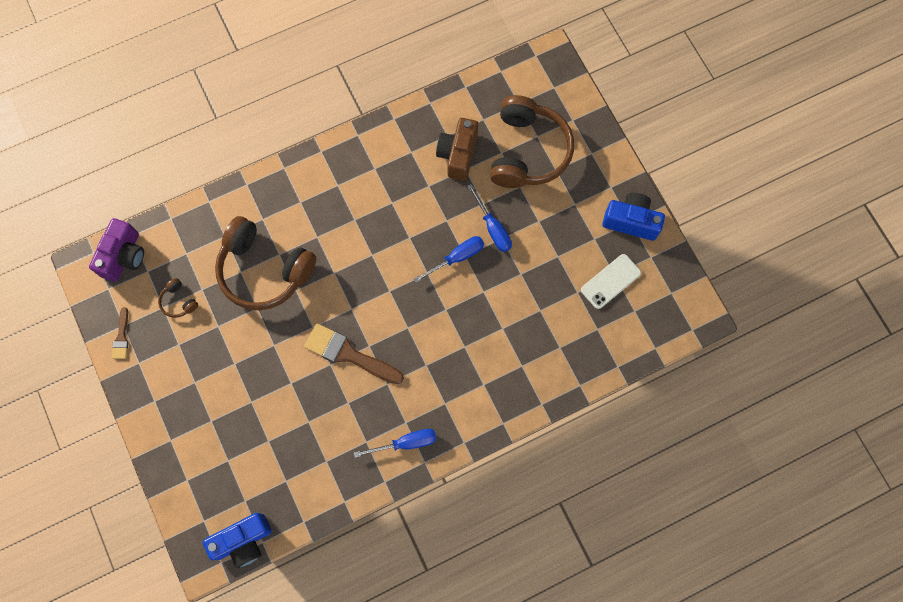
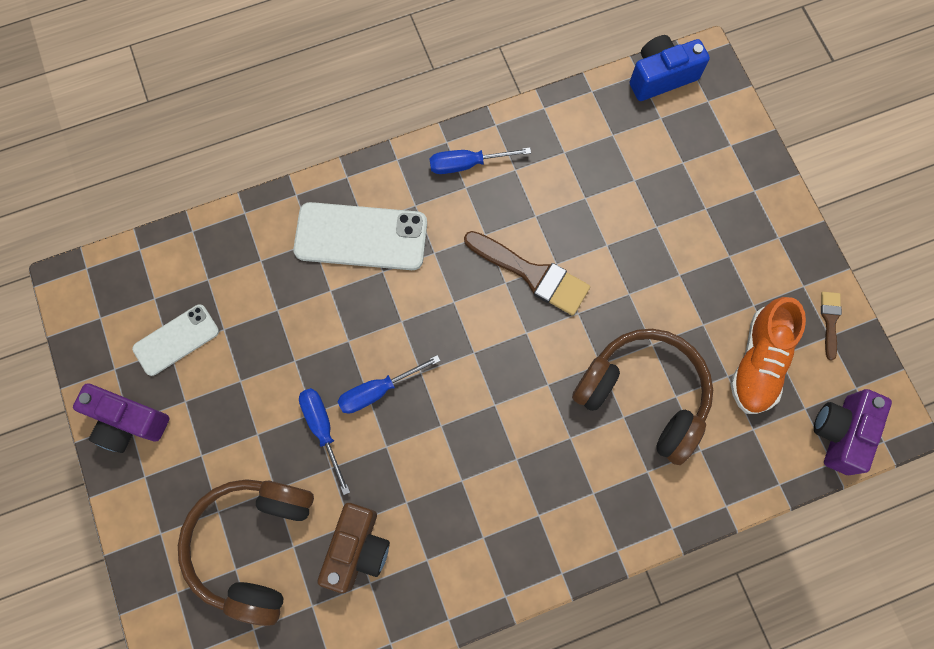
camera: 175 degrees left, 0 degrees up
(178, 301) = (758, 362): brown headphones -> orange shoe
(484, 373) = (361, 237): none -> white phone
(631, 221) = (128, 422): blue camera -> purple camera

